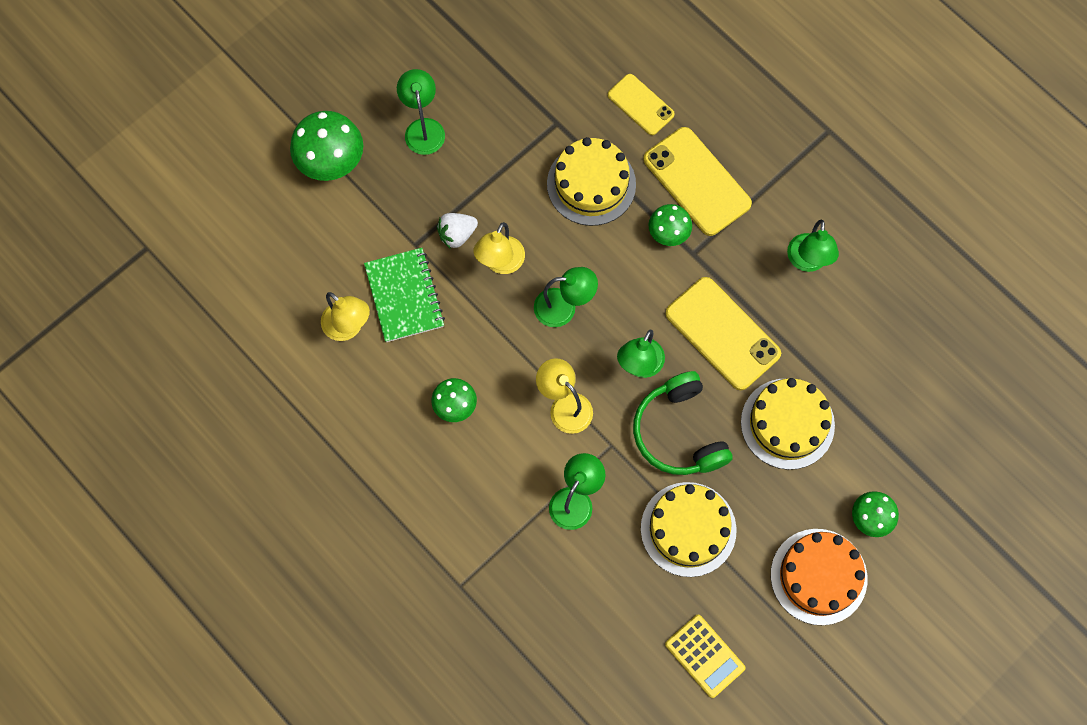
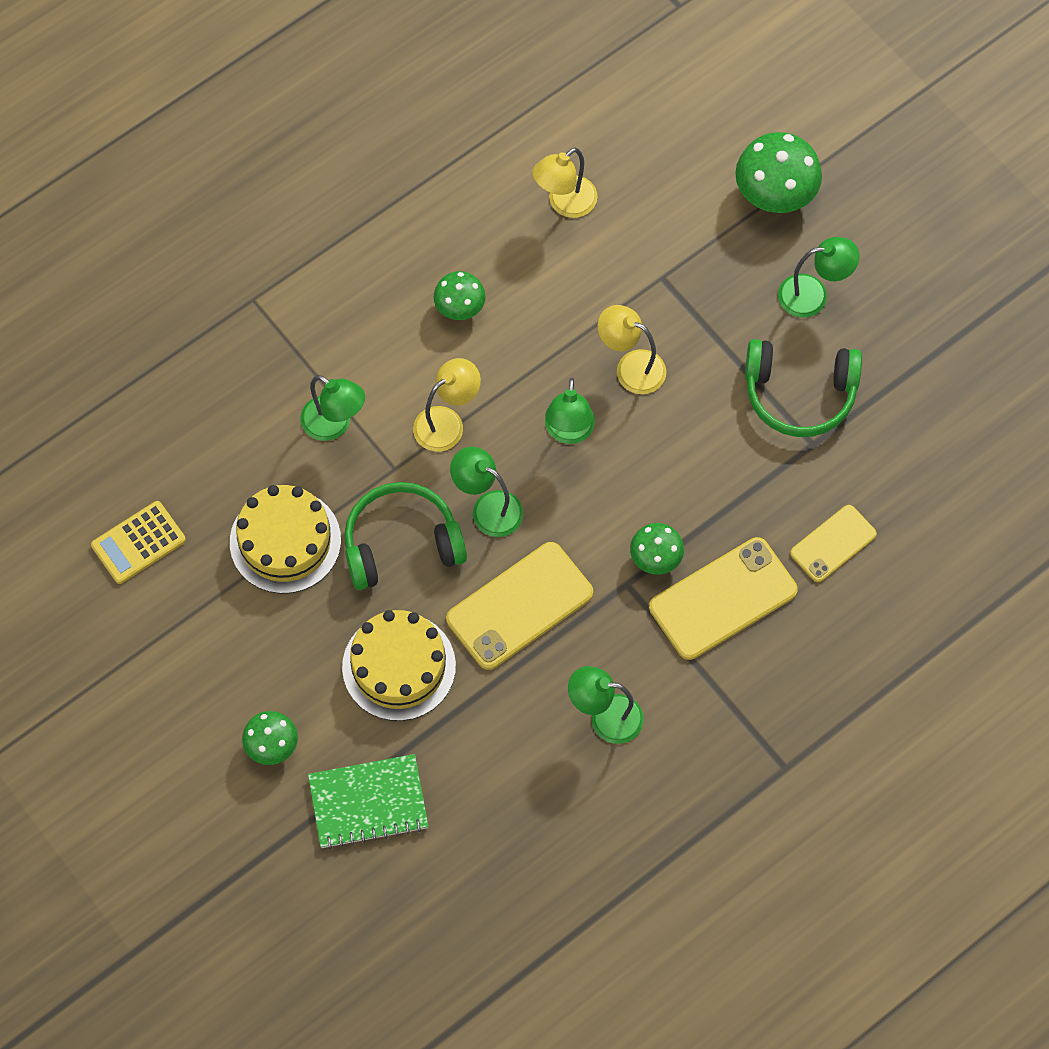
camera: 95 degrees right, 5 degrees down
(404, 296) = (598, 263): green notebook -> green notebook (368, 803)
(457, 234) = (671, 323): white strawberry -> none
(513, 134) = (799, 393): none -> green headphones
(591, 184) = (727, 476): yellow cake -> none
(818, 576) = (211, 677): orange cake -> none

